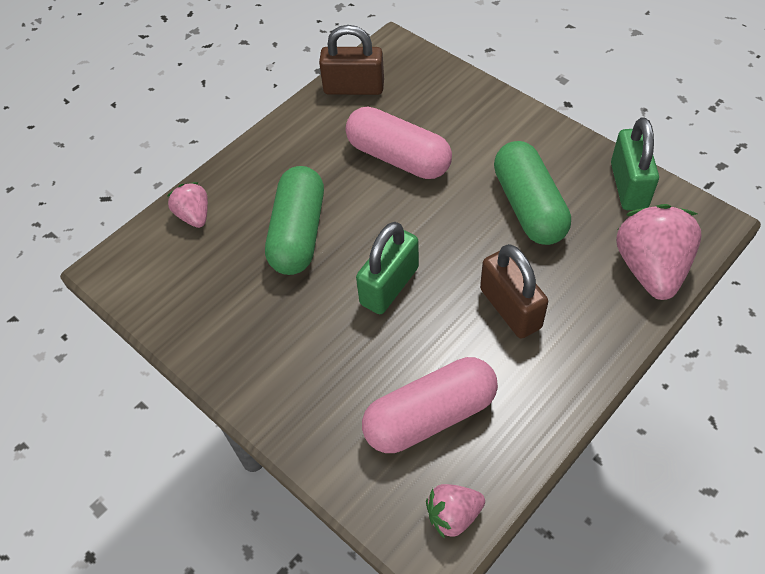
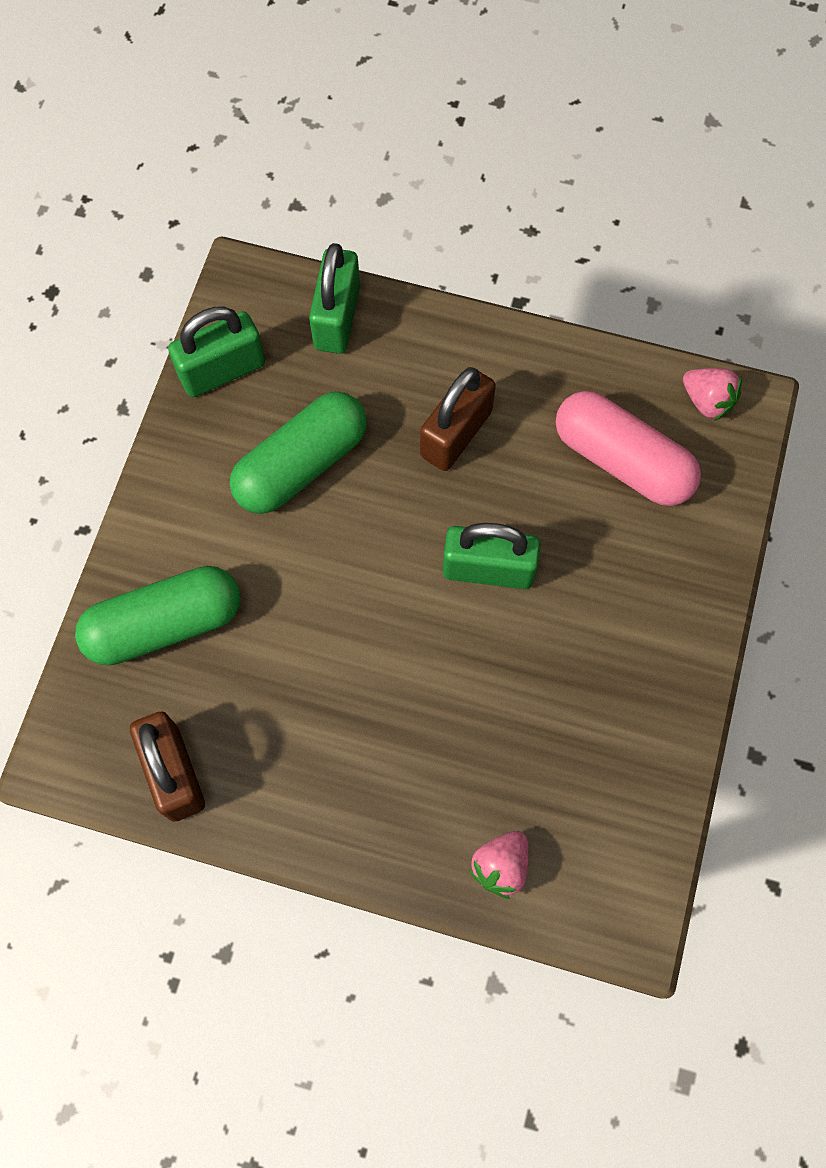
camera: 120 degrees left, 15 degrees up
(298, 233) = (464, 713): green capsule -> green capsule (165, 624)
(398, 158) = (285, 648): pink capsule -> none
(650, 269) = (337, 318): pink strawberry -> green padlock

